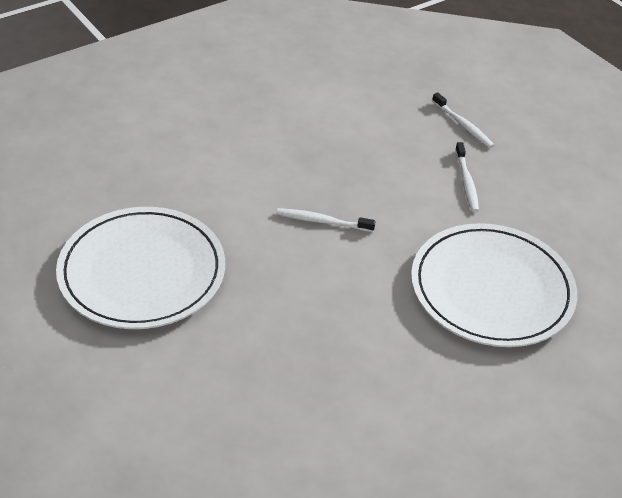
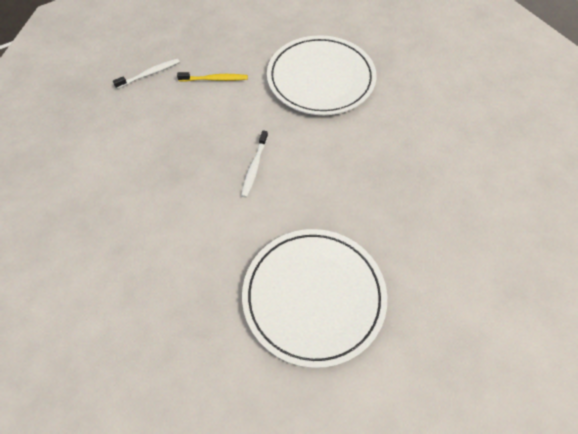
camera: 85 degrees left, 15 degrees up
(466, 181) = (214, 79): white toothbrush -> yellow toothbrush

